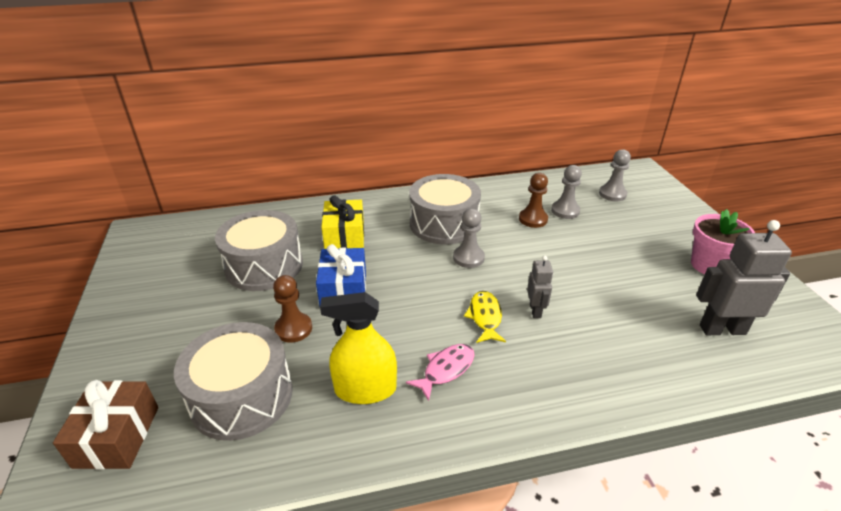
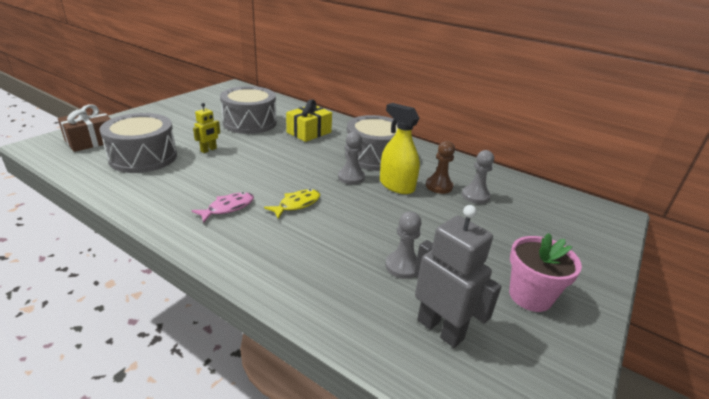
camera: 45 degrees right, 5 degrees down
(293, 329) = (209, 150): brown pawn -> yellow robot
(343, 289) = (260, 150): blue gift -> none
(365, 389) = (183, 188): yellow spray bottle -> yellow spray bottle (396, 185)
(446, 370) = (228, 208): pink fish -> pink fish turned 45 degrees counterclockwise
(535, 310) = (331, 222): grey robot -> none
(612, 194) = (543, 210): grey pawn -> grey pawn (402, 266)

